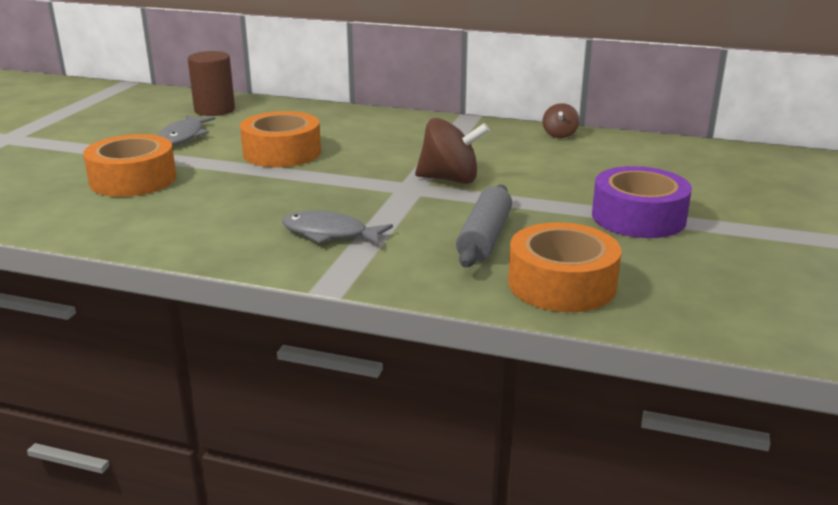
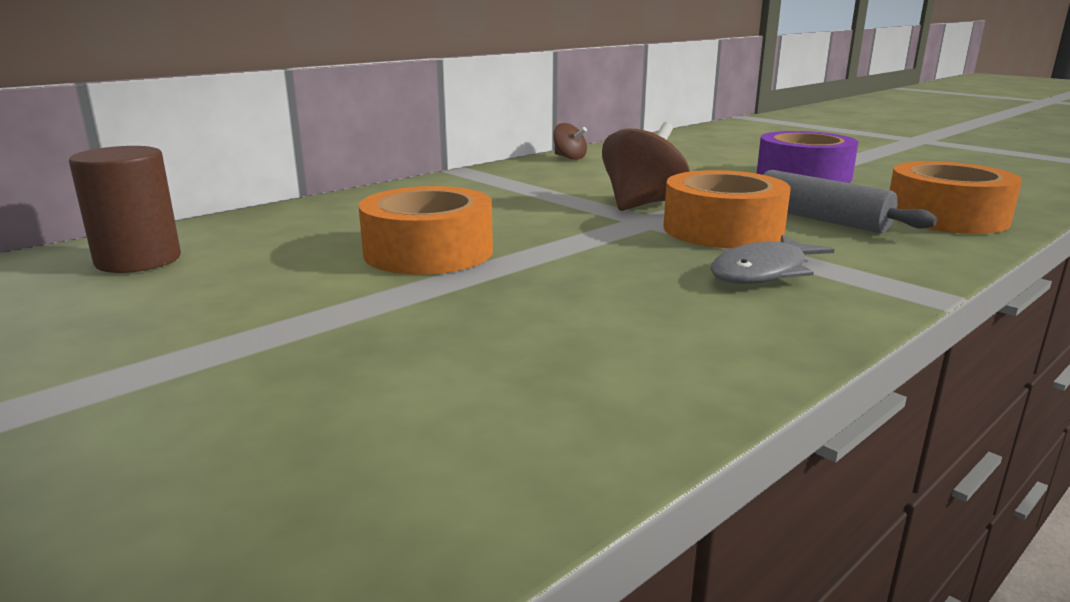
camera: 60 degrees left, 5 degrees down
(133, 180) = (376, 363): orange tape -> orange tape (722, 229)
(183, 137) = (223, 297): grey fish -> none

